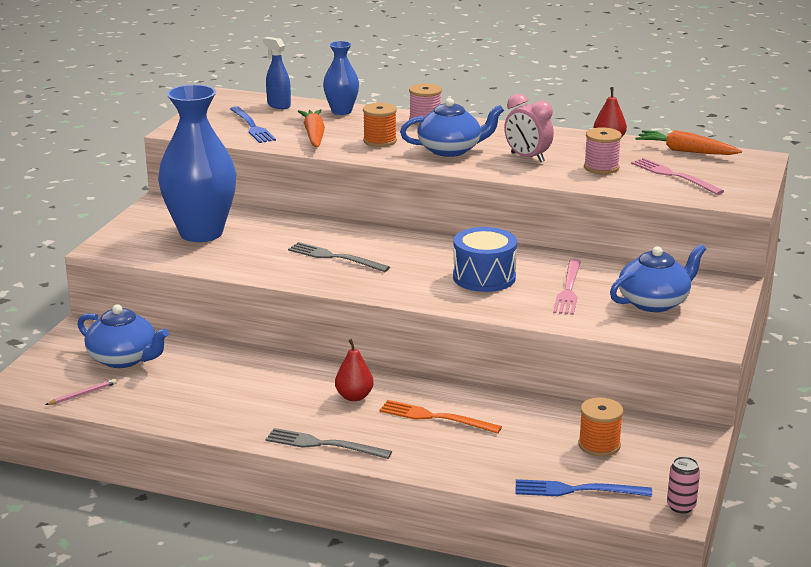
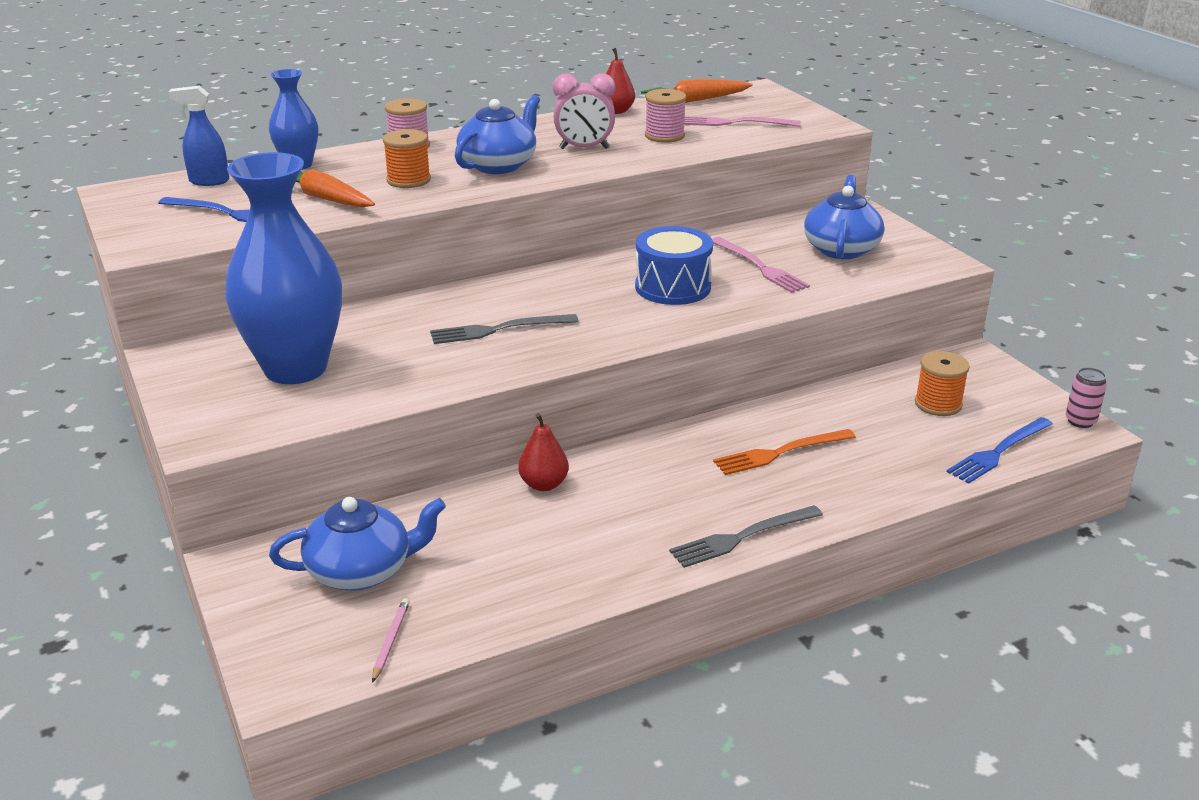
camera: 45 degrees left, 5 degrees up
(354, 396) = (676, 473): red pear -> red pear (544, 484)

